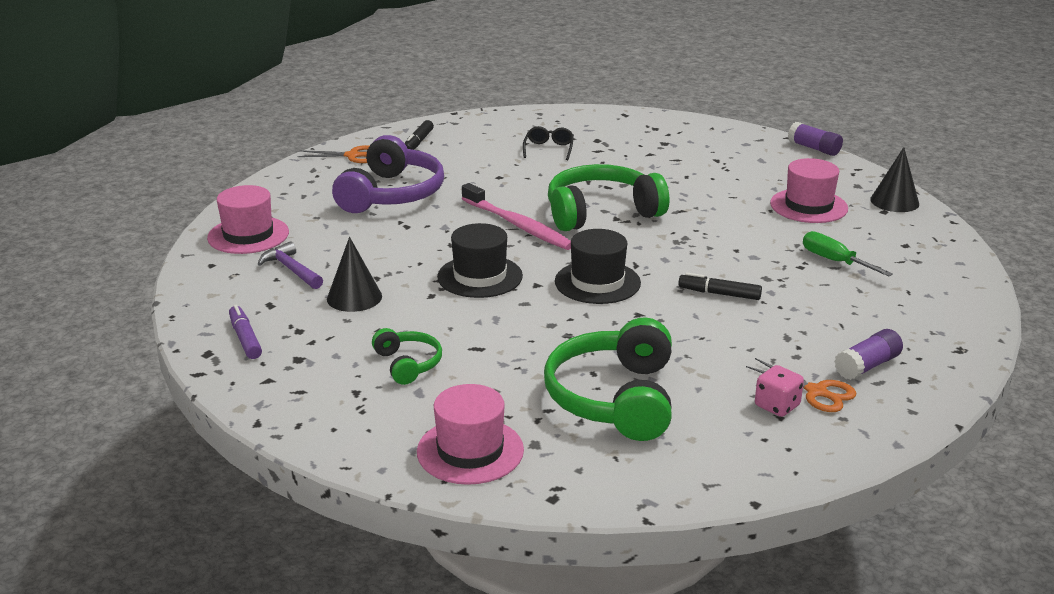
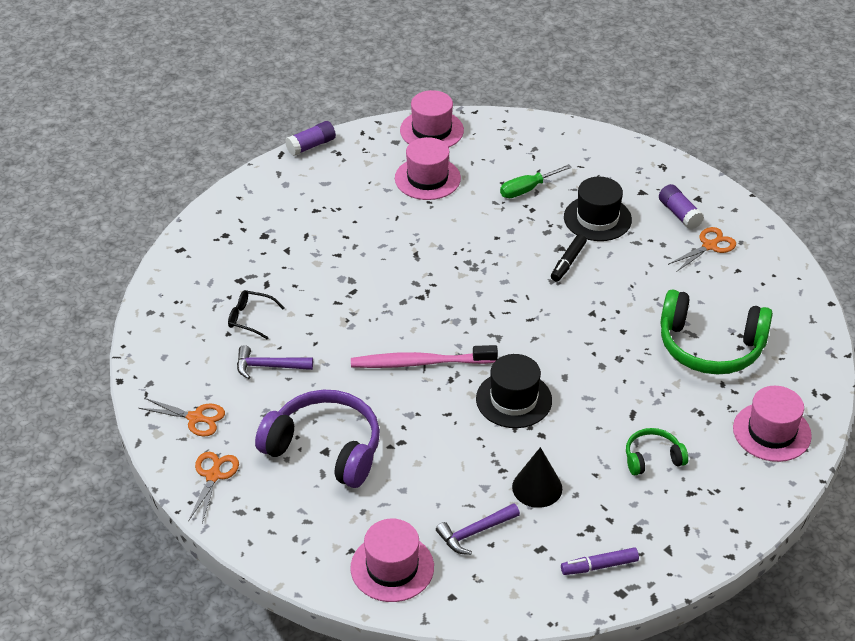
camera: 80 degrees left, 15 degrees up
(418, 142) = (195, 418): black marker -> orange scissors
(489, 162) = (269, 366): none -> purple hammer
(518, 225) = (419, 363): pink toothbrush -> pink toothbrush turned 150 degrees counterclockwise
(597, 282) = (537, 328): black hat -> black hat (597, 218)
(601, 213) = (407, 304): green headphones -> none
(777, 406) = (725, 268): pink dice -> none
(894, 201) = (431, 130): black cone -> pink hat

